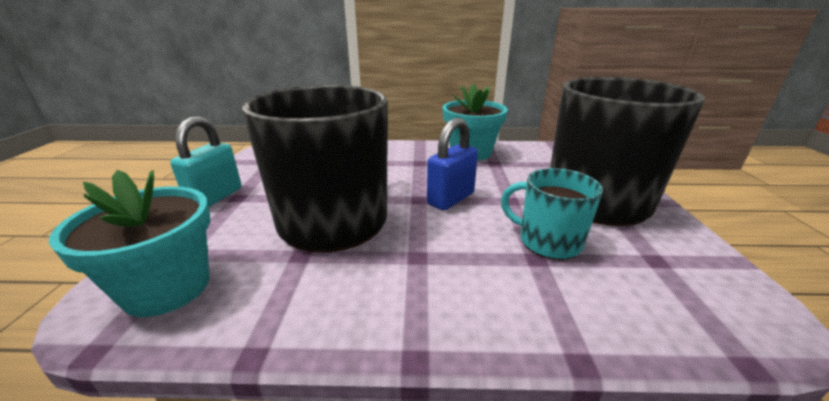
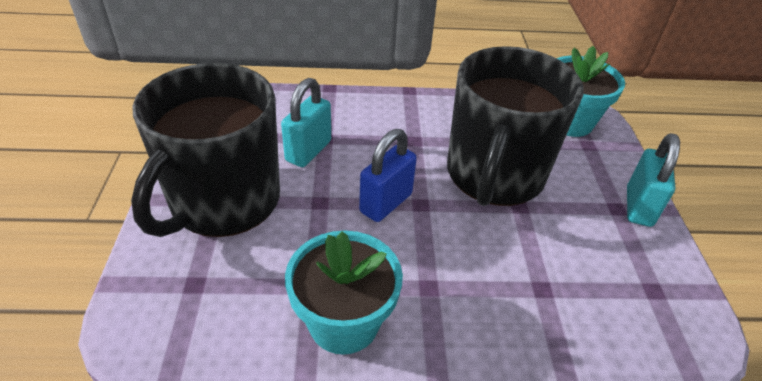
camera: 175 degrees right, 15 degrees up
(548, 241) = (308, 151): turquoise mug -> turquoise padlock

